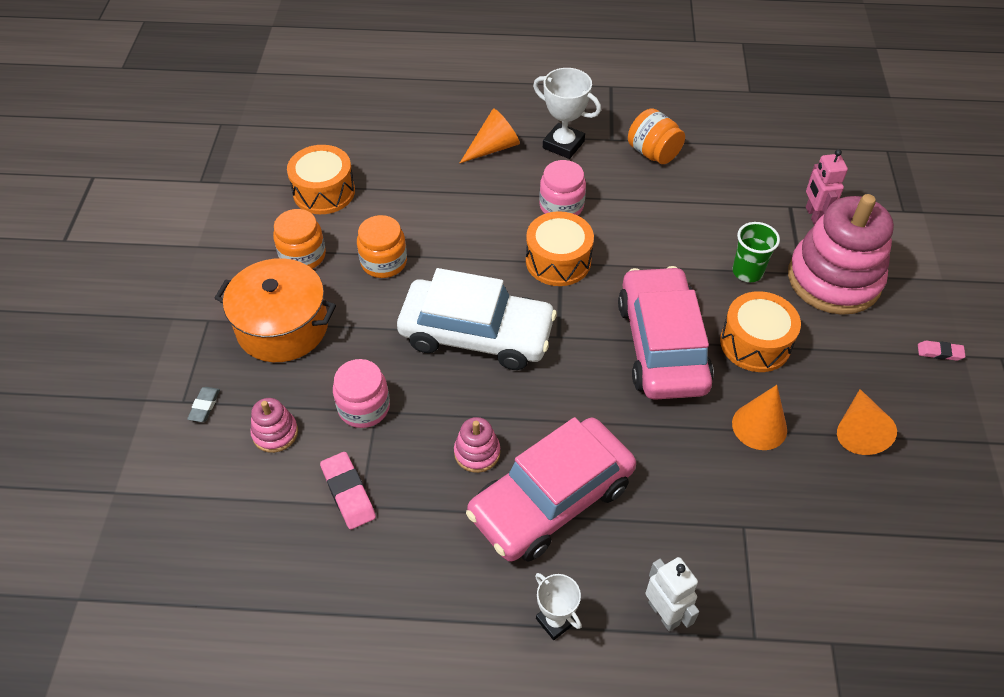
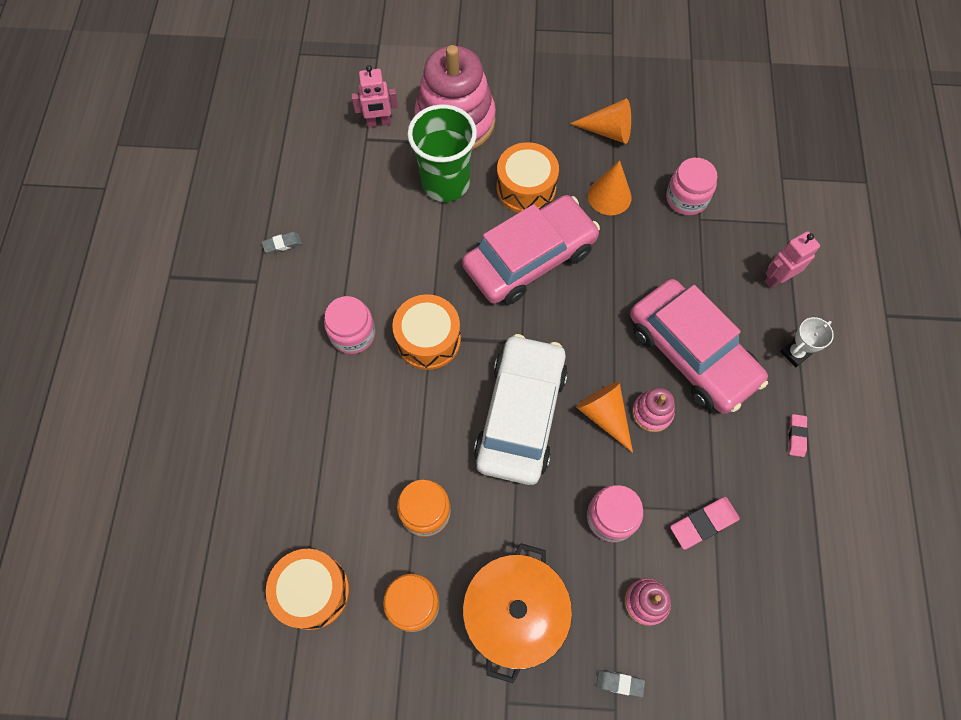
camera: 90 degrees left, 15 degrees up
(493, 148) = (257, 401): orange cone -> orange cone (604, 415)
(563, 145) = (260, 328): white trophy -> none
(653, 153) = (282, 244): orange jar -> grey eraser
(661, 345) = (529, 258): pink car -> pink car turned 150 degrees clockwise
(664, 613) = (777, 278): white robot -> pink robot
(747, 272) = (445, 183): green cup -> green cup, size x1.73
(772, 513) = (686, 198): none -> pink jar
(939, 352) = (532, 65): pink eraser -> pink eraser (796, 436)

